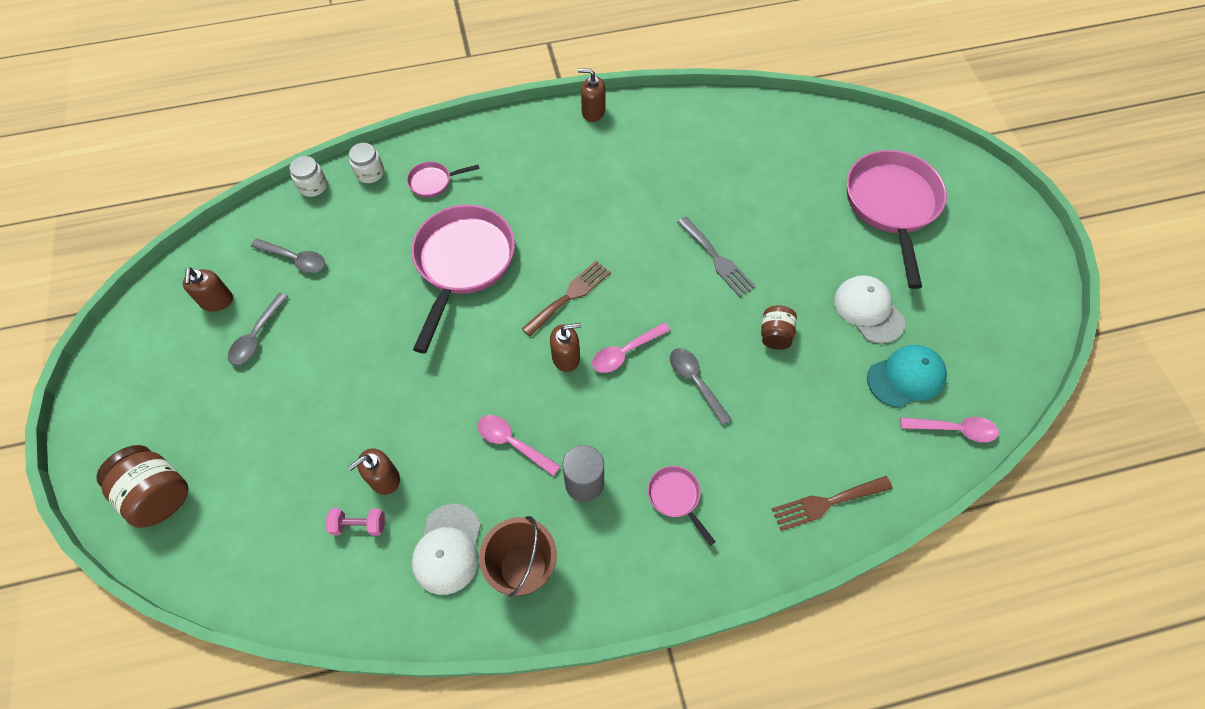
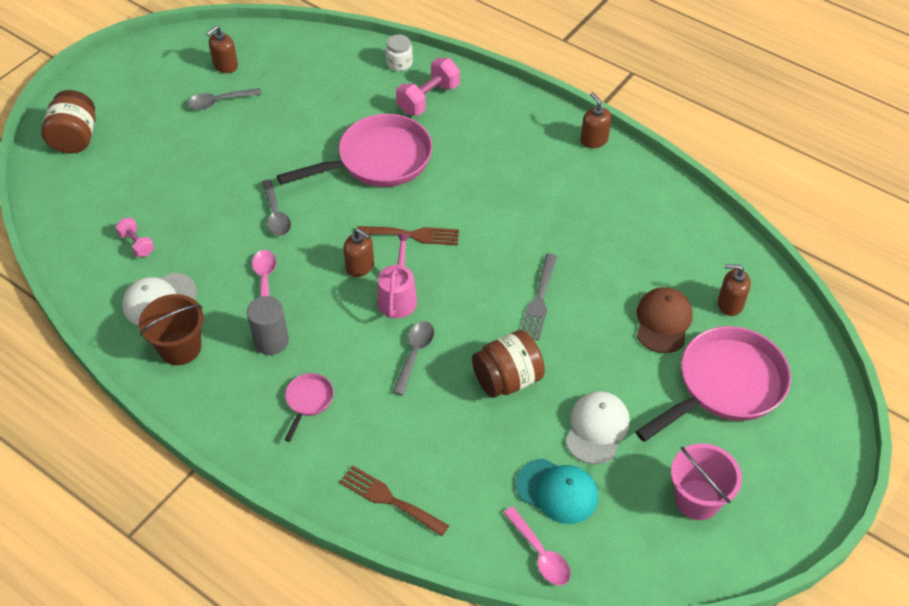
camera: 50 degrees right, 10 degrees down
(295, 259) = (293, 77): grey spoon -> grey spoon (276, 214)
(313, 186) = (357, 44): white jar -> none
(384, 478) = (179, 233): brown soap dispenser -> brown soap dispenser (730, 304)
(433, 182) = (428, 99): pink pan -> pink dumbbell
(625, 352) = (398, 297): pink spoon -> pink watering can
(775, 335) = (507, 379): brown jar -> brown jar, size x1.65
(805, 199) = (663, 321): none -> brown cap
(977, 295) = (697, 499): none -> pink bucket

